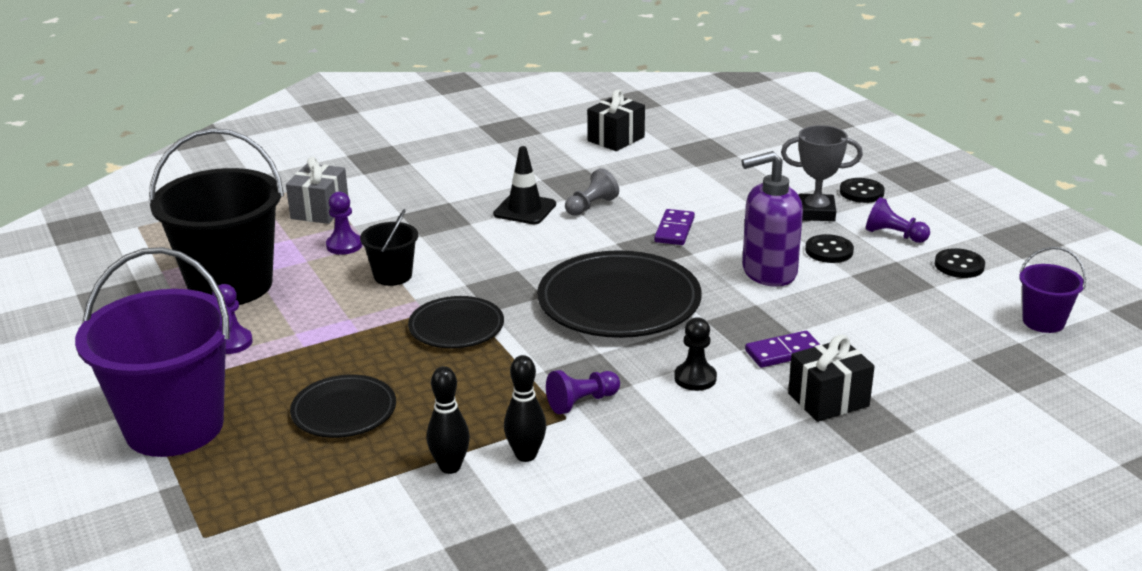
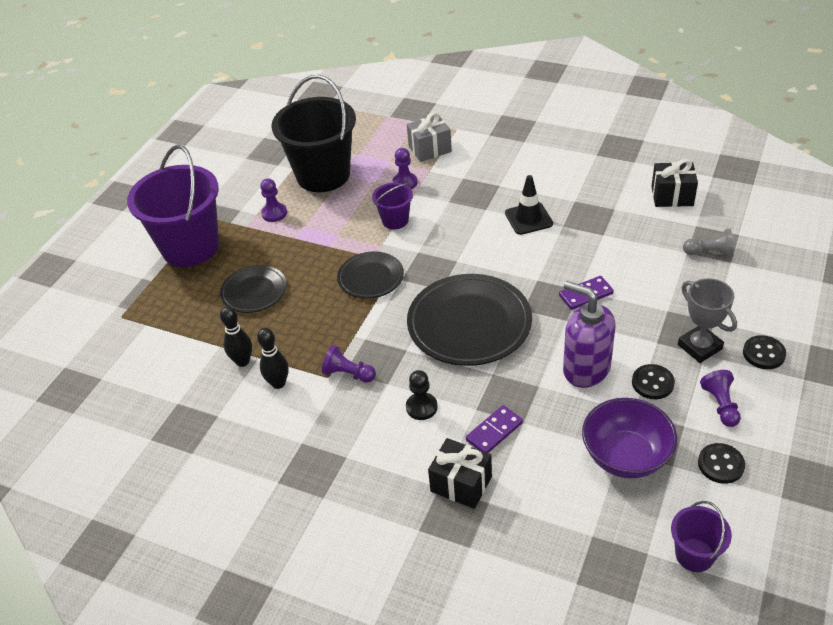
camera: 55 degrees right, 15 degrees up
(393, 276) = (395, 220): black bucket -> purple bucket
(591, 206) = (568, 241): grey pawn -> grey pawn (710, 253)
(783, 352) = (494, 431): purple domino -> purple domino turned 75 degrees counterclockwise
(898, 301) = (626, 456): none -> purple bowl

